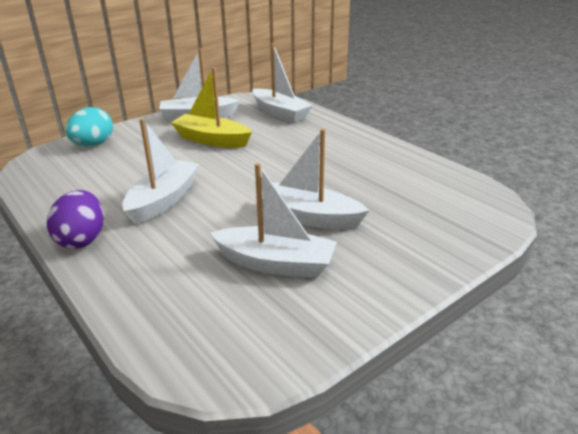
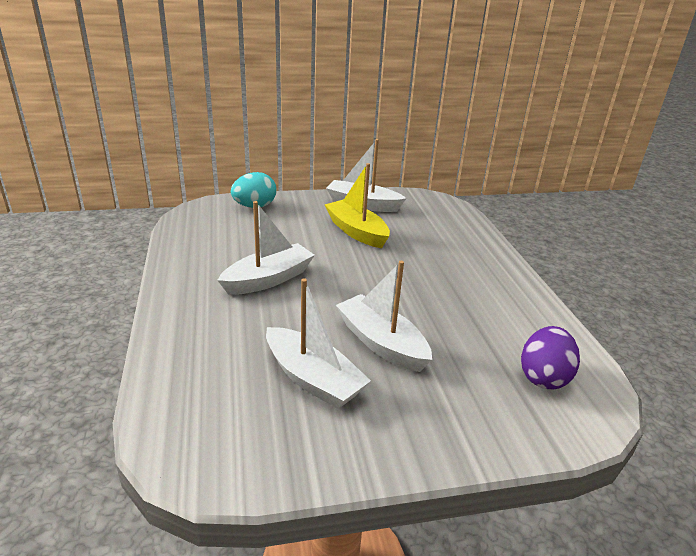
camera: 25 degrees right, 0 degrees up
(82, 239) = (179, 293): purple egg -> purple egg (543, 377)
(280, 113) = (444, 222): white boat -> none

